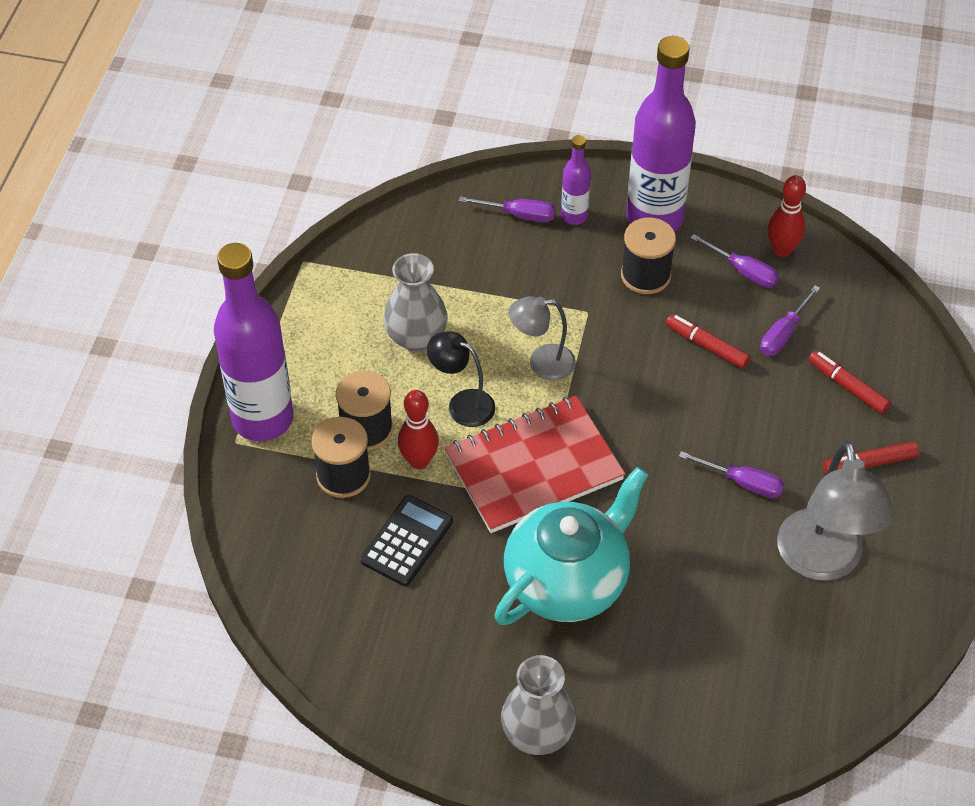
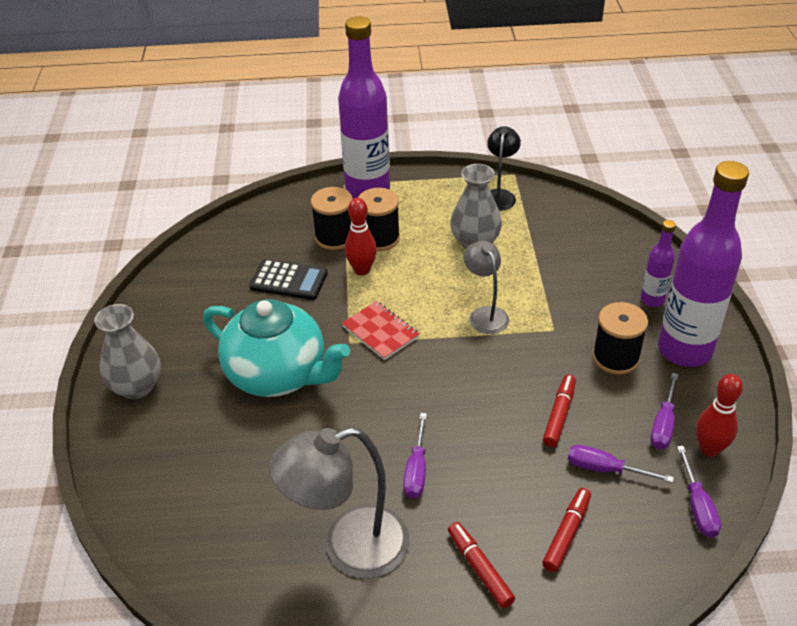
camera: 75 degrees right, 10 degrees down
(462, 404) = (424, 280): black lamp -> black lamp (499, 195)
(519, 215) = (631, 268): purple screwdriver -> purple screwdriver (698, 506)
(534, 467) = (380, 332): red notebook -> red notebook, size x0.53

